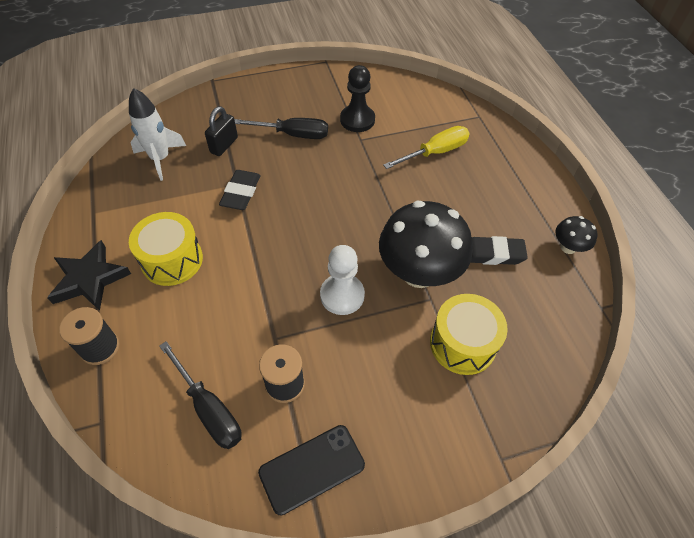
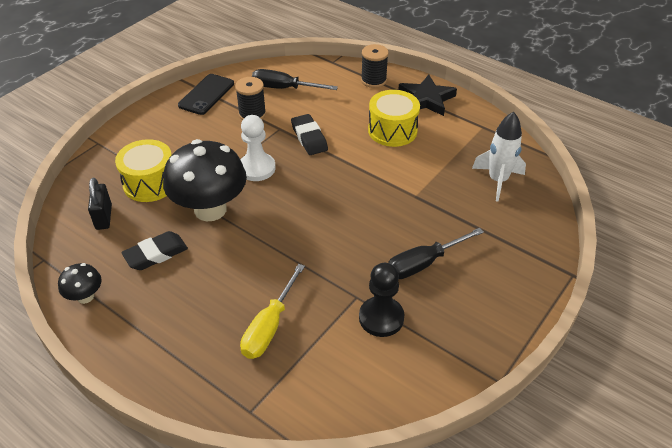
camera: 145 degrees right, 10 degrees down
(224, 145) = (467, 219): black padlock -> black padlock (103, 217)
(241, 193) = (403, 191): black eraser -> black eraser (309, 138)

